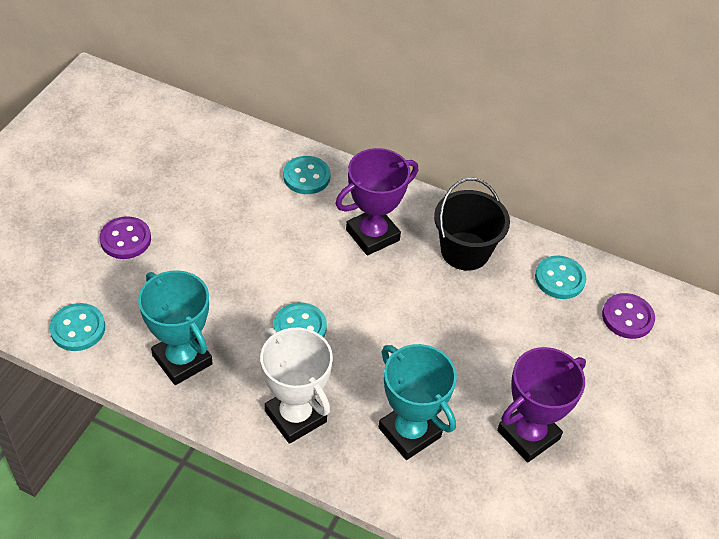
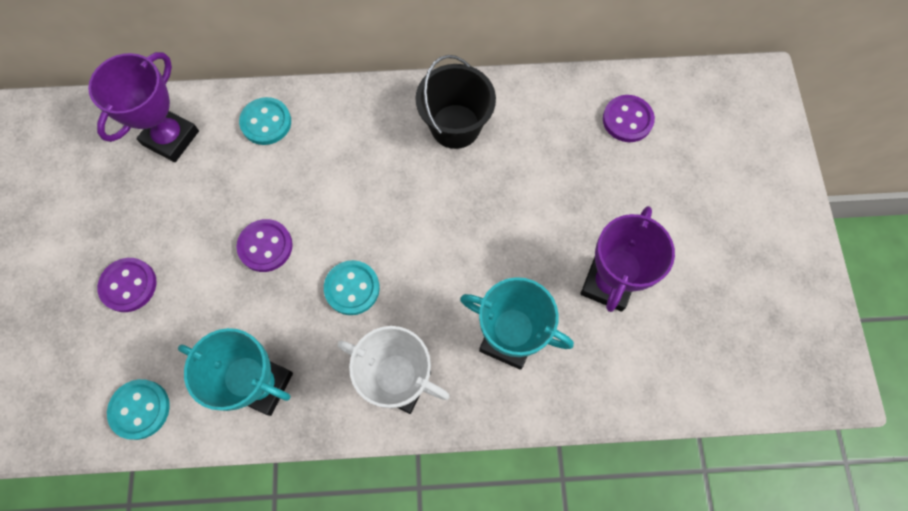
camera: 25 degrees left, 20 degrees up
(249, 263) = (265, 246): none -> purple button
(372, 235) = (363, 153): purple trophy -> purple trophy (171, 138)
(559, 279) = (551, 111): turquoise button -> none

